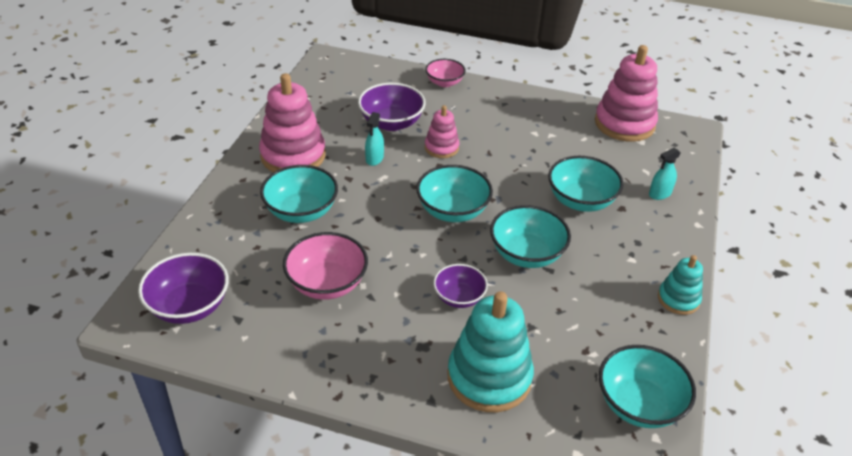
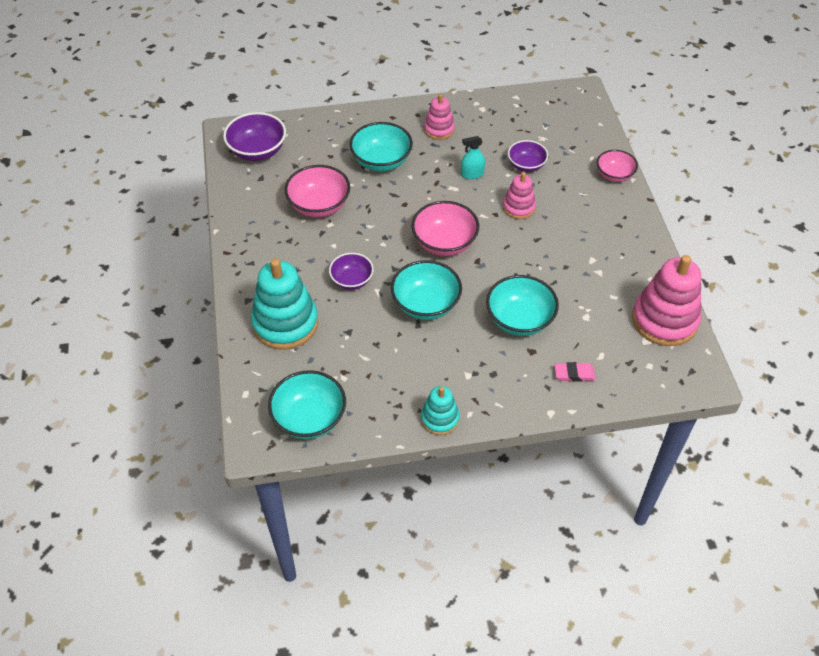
camera: 65 degrees right, 10 degrees up
(293, 155) = (439, 129): pink stacking toy -> pink stacking toy, size x0.54
(391, 123) = (526, 165): purple bowl -> purple bowl, size x0.64
(452, 211) = (444, 243): turquoise bowl -> pink bowl
(660, 194) = (574, 374): turquoise spray bottle -> pink eraser

